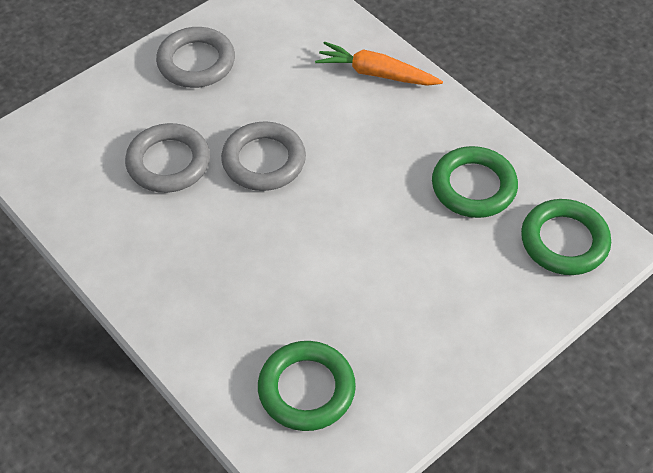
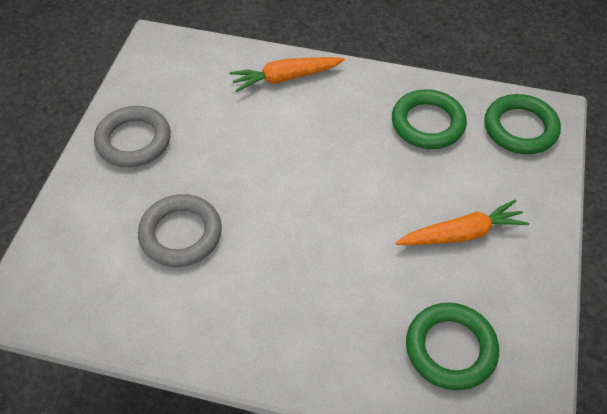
camera: 35 degrees left, 0 degrees up
(264, 161) = (258, 189): grey ring -> none
(410, 302) = (462, 233): none -> orange carrot

